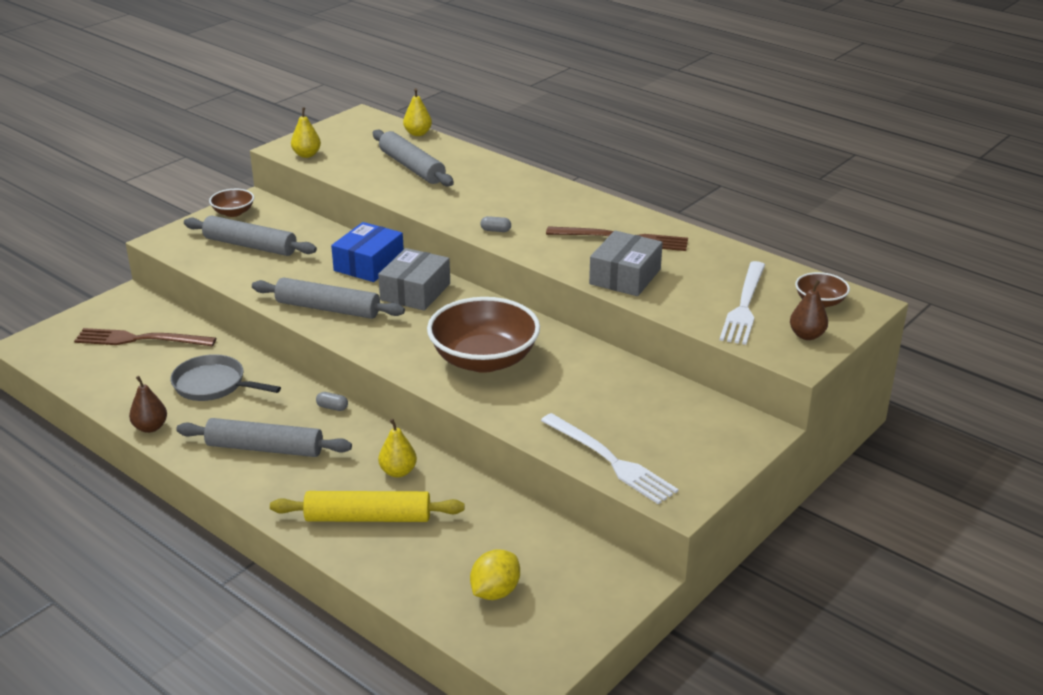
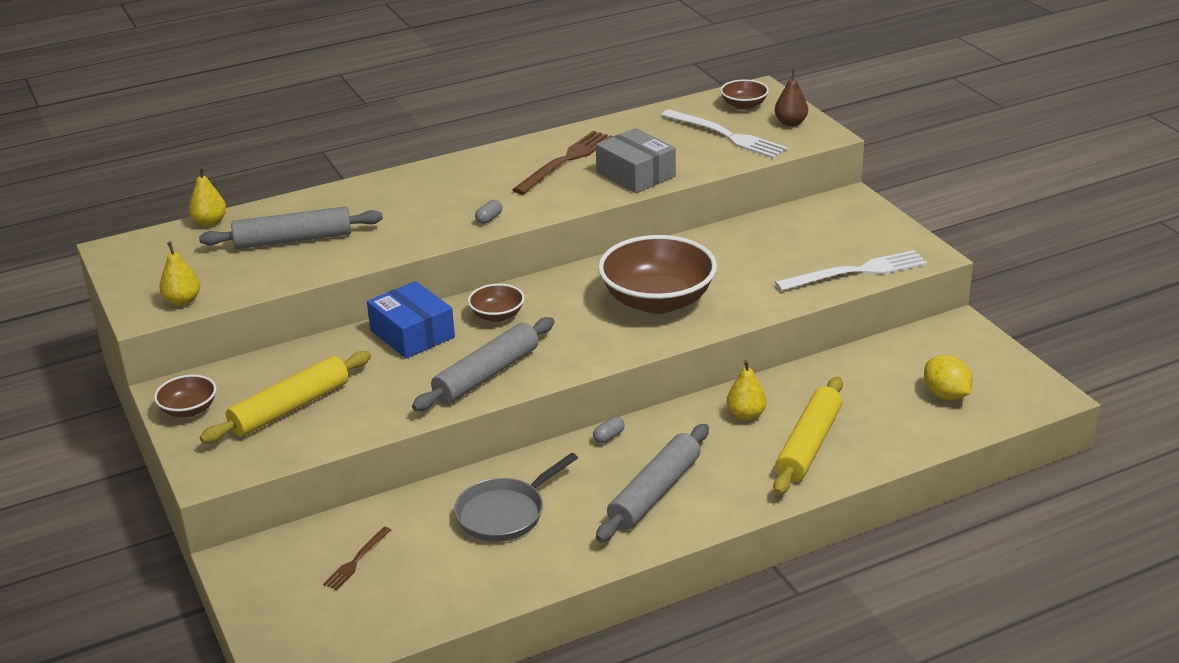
camera: 65 degrees left, 0 degrees up
(140, 339) = (356, 560): brown fork -> brown fork, size x0.51
(150, 427) = (560, 571): brown pear -> none
(250, 246) = (290, 408): grey rolling pin -> yellow rolling pin
(415, 292) = (497, 315): grey box -> brown bowl

